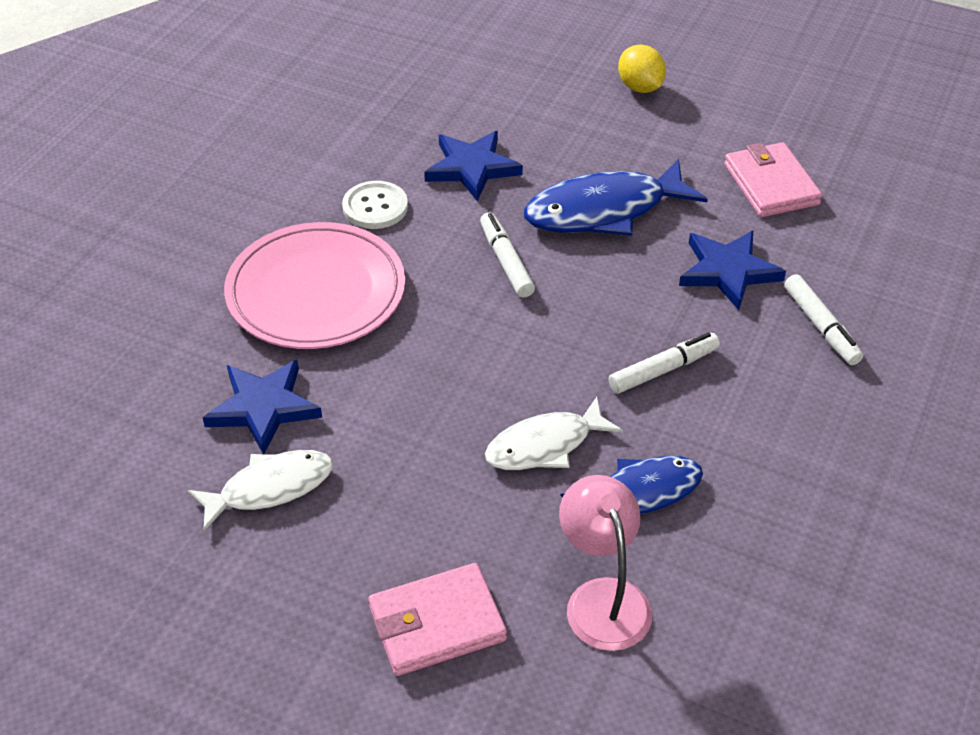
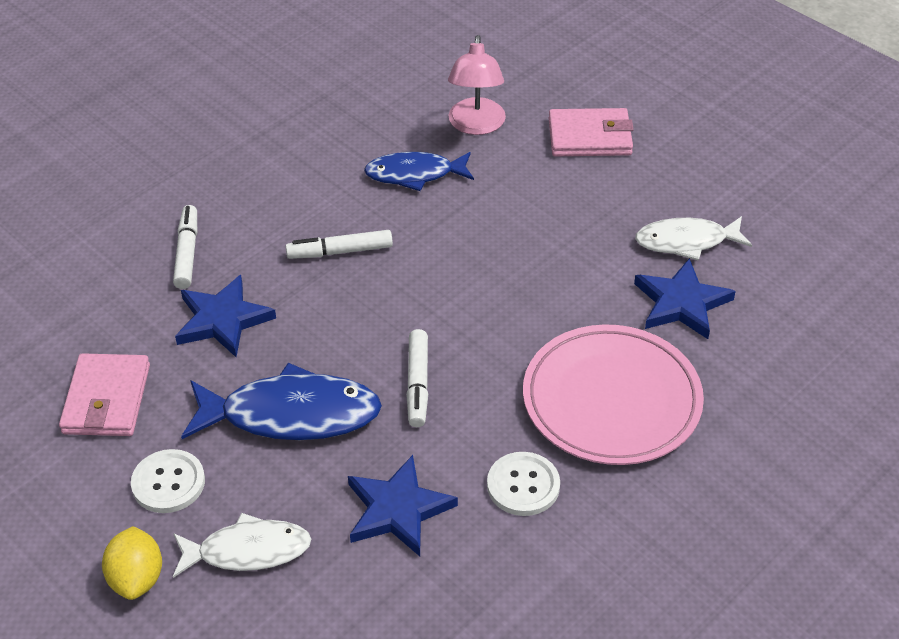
camera: 160 degrees left, 0 degrees up
(545, 445) = (465, 220): white fish -> white fish (248, 551)
(667, 143) = (168, 483): none -> white button

